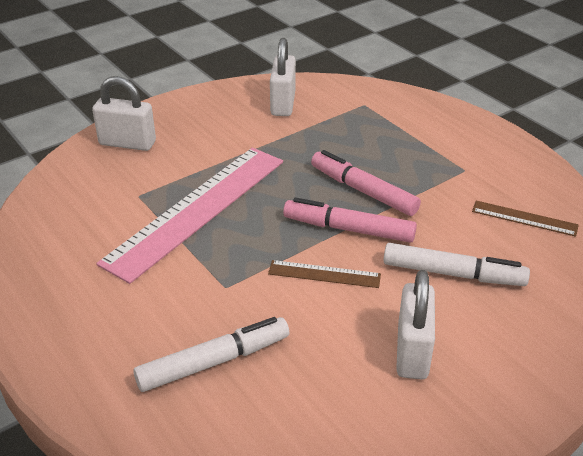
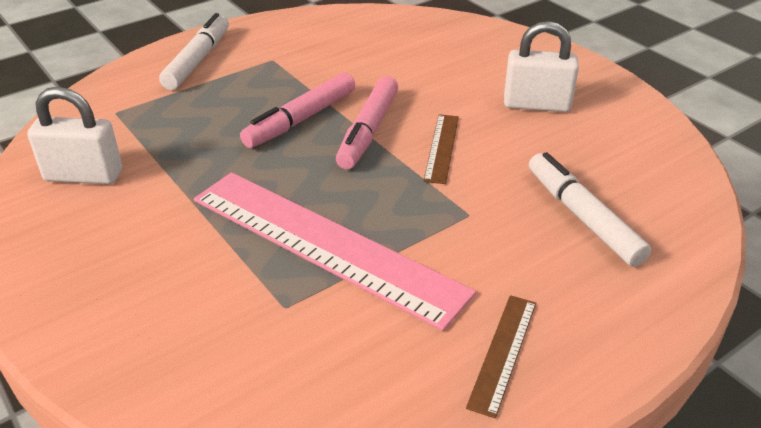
camera: 90 degrees left, 0 degrees up
(127, 143) = (136, 335): white padlock -> none
(453, 274) = (434, 78): white marker -> white marker (198, 60)
(524, 218) = (355, 38): brown ruler -> brown ruler (503, 353)

